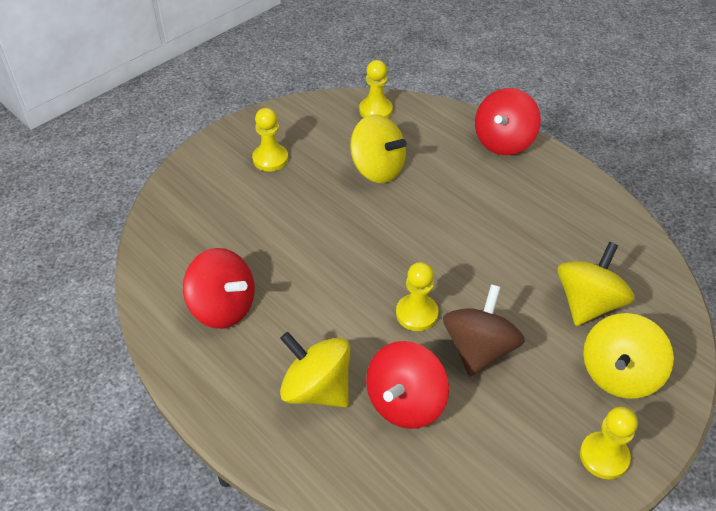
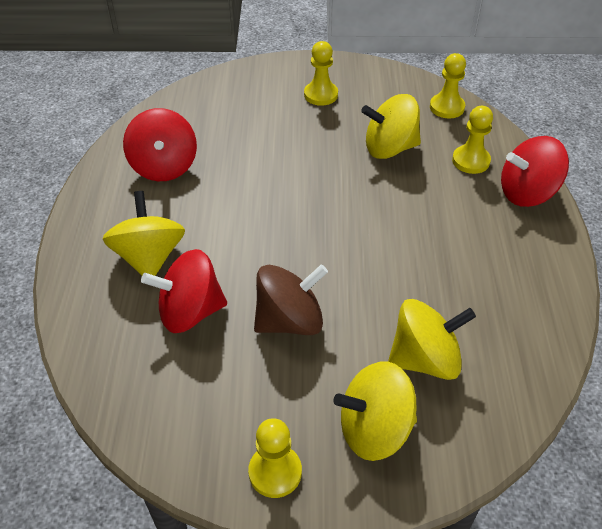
camera: 45 degrees right, 0 degrees up
(377, 169) = (390, 148): yellow spinning top -> yellow spinning top turned 90 degrees clockwise
(417, 314) = (279, 263): yellow pawn -> yellow pawn (470, 161)

